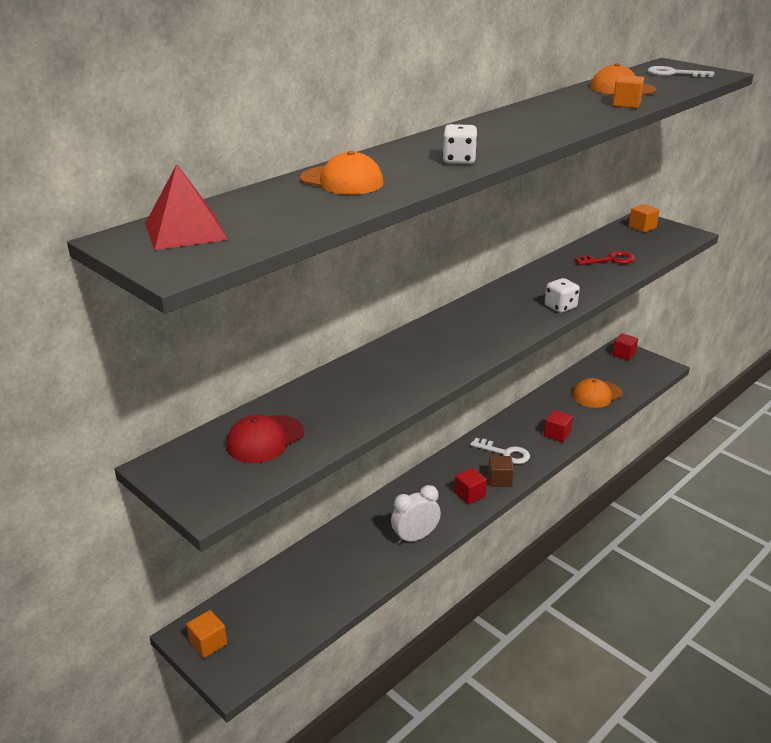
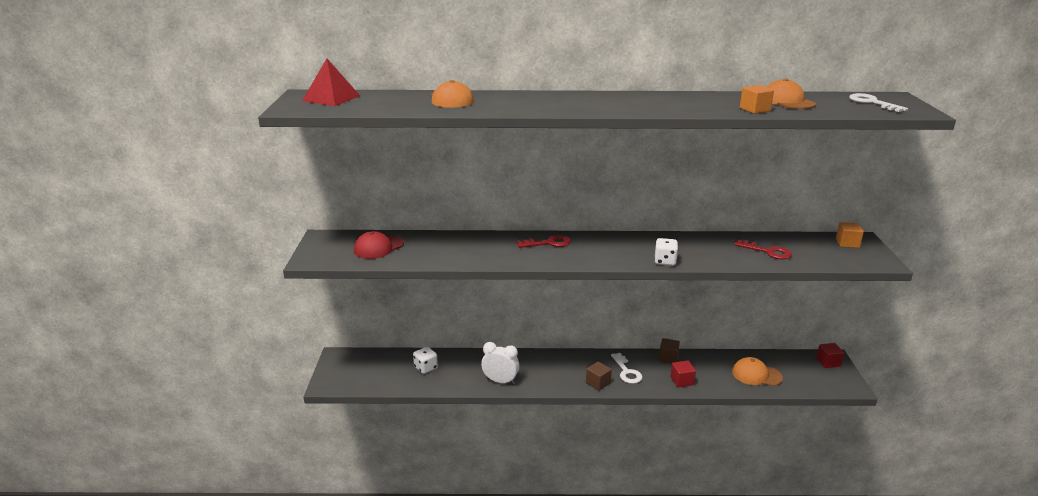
camera: 45 degrees right, 5 degrees down
(208, 643) = (339, 364): orange cube -> none
(265, 439) = (378, 247): red cap -> red cap turned 45 degrees counterclockwise
(433, 338) = (548, 243): none -> red key
(459, 160) = (538, 107): white dice -> white dice (425, 368)
(469, 495) = (566, 380): red cube -> none
(516, 419) = (668, 358): none -> brown cube

